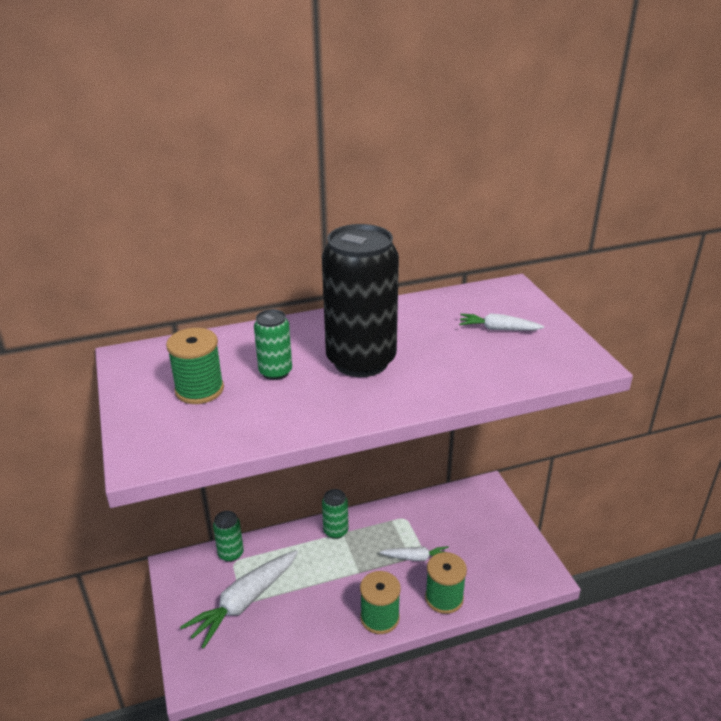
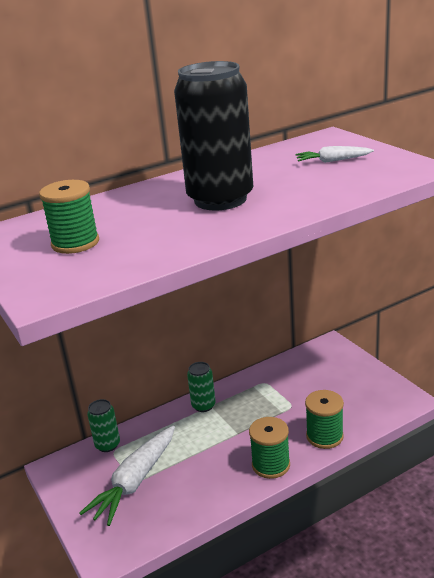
camera: 10 degrees left, 5 degrees down
(275, 372) = (143, 219): green can -> none
(416, 557) = (286, 410): white carrot -> none

